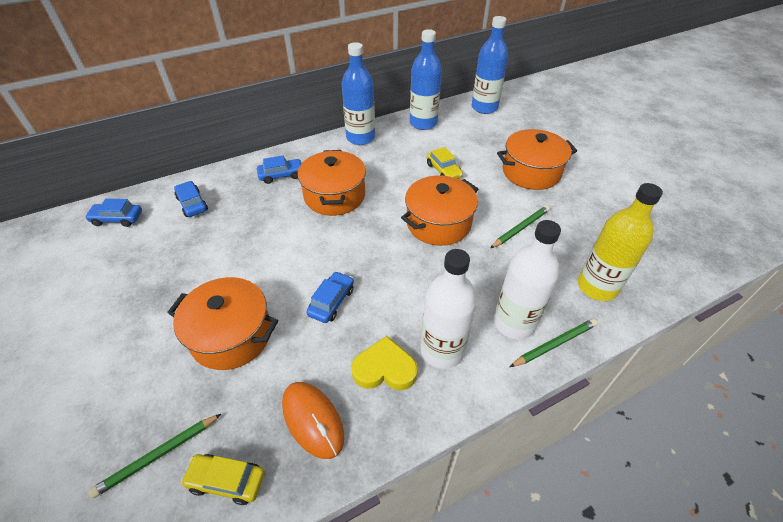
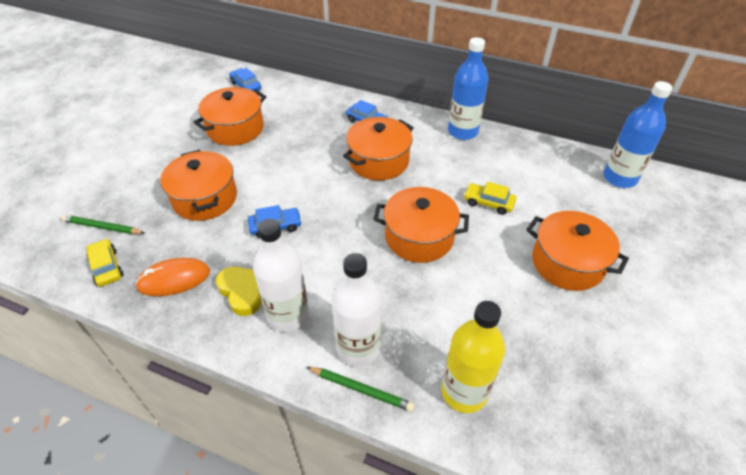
camera: 50 degrees right, 0 degrees up
(166, 259) = (235, 129): none -> orange pot
(192, 204) = (292, 104): blue car -> none
(312, 420) = (174, 279): orange mouse -> orange mouse turned 60 degrees clockwise
(423, 123) = (535, 153): blue bottle -> none
(443, 170) = (488, 203): yellow car -> yellow car turned 90 degrees clockwise
(520, 228) = (477, 295): green pencil -> none

